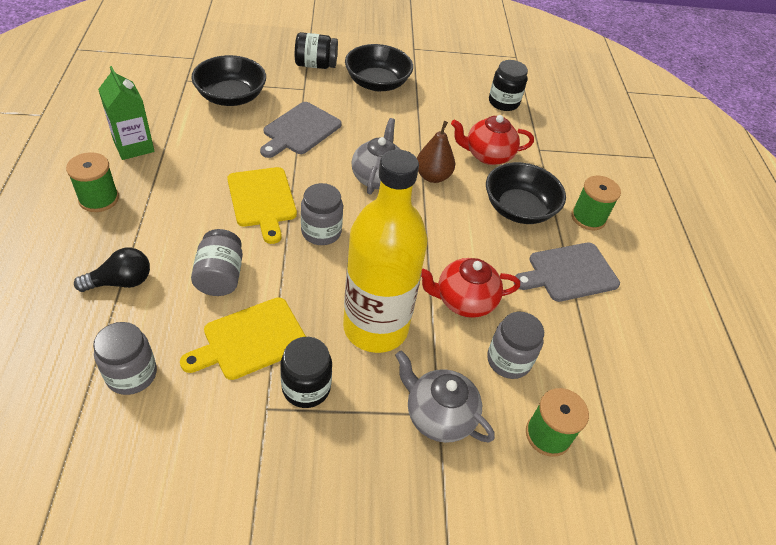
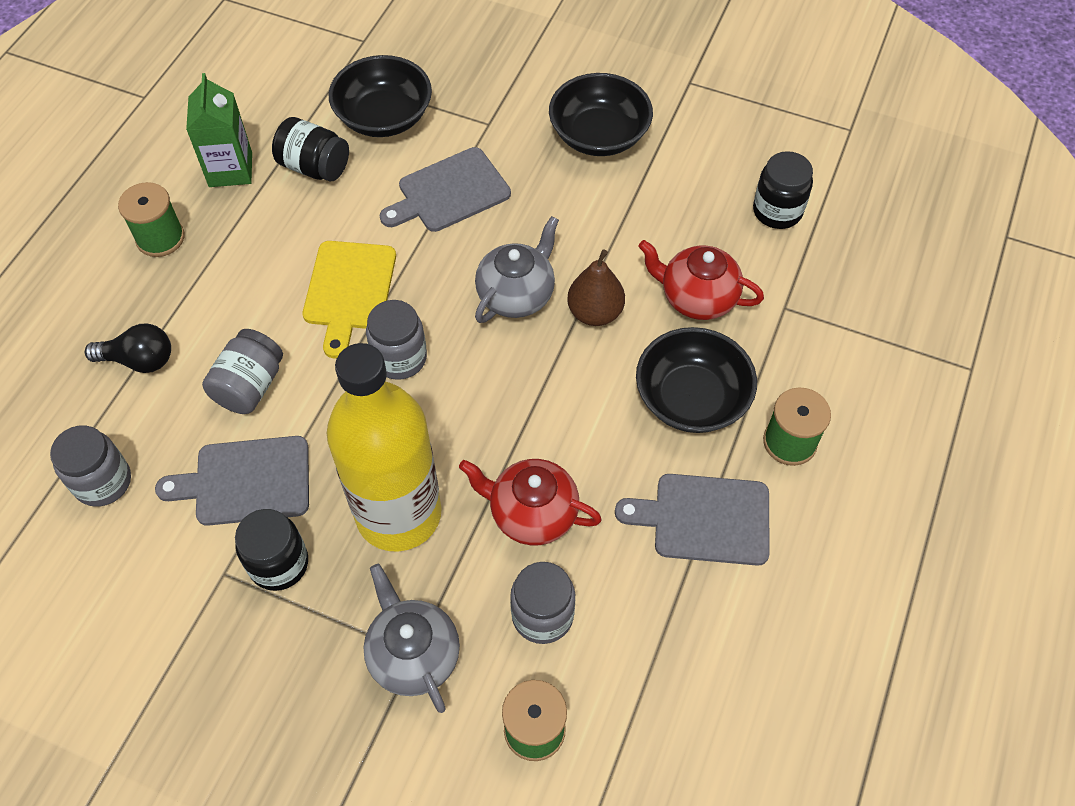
camera: 30 degrees right, 10 degrees up
(250, 340) = (246, 481): yellow cutting board -> grey cutting board
(315, 65) = (525, 85): black jar -> black jar (314, 167)

